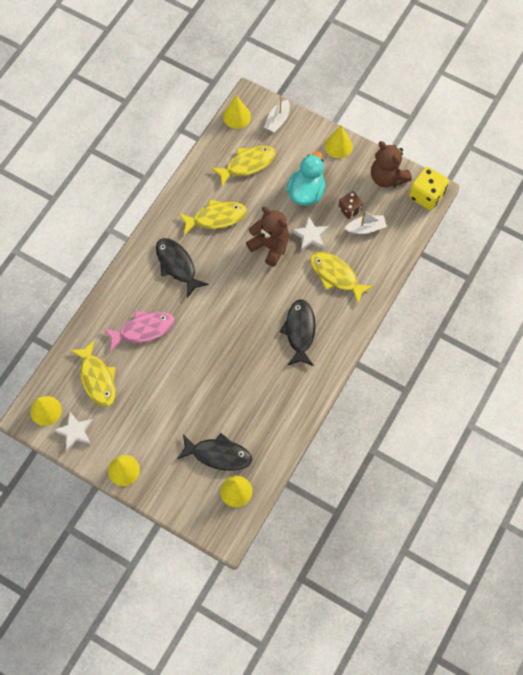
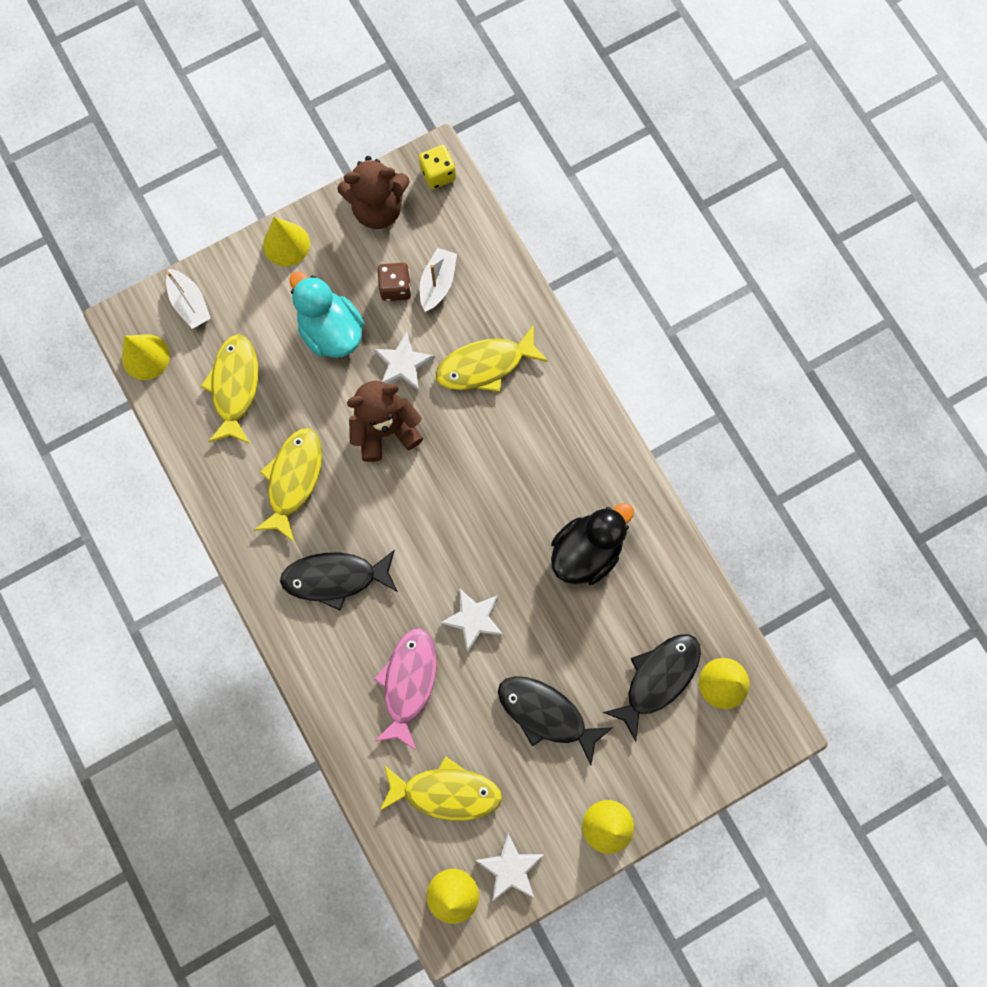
camera: 60 degrees left, 10 degrees up
(195, 343) = (473, 619): none -> white star
(266, 380) = (586, 550): none -> black duck
(300, 331) = (540, 463): black fish -> black fish (546, 714)
(426, 195) = (438, 174): yellow dice -> yellow dice, size x0.64

